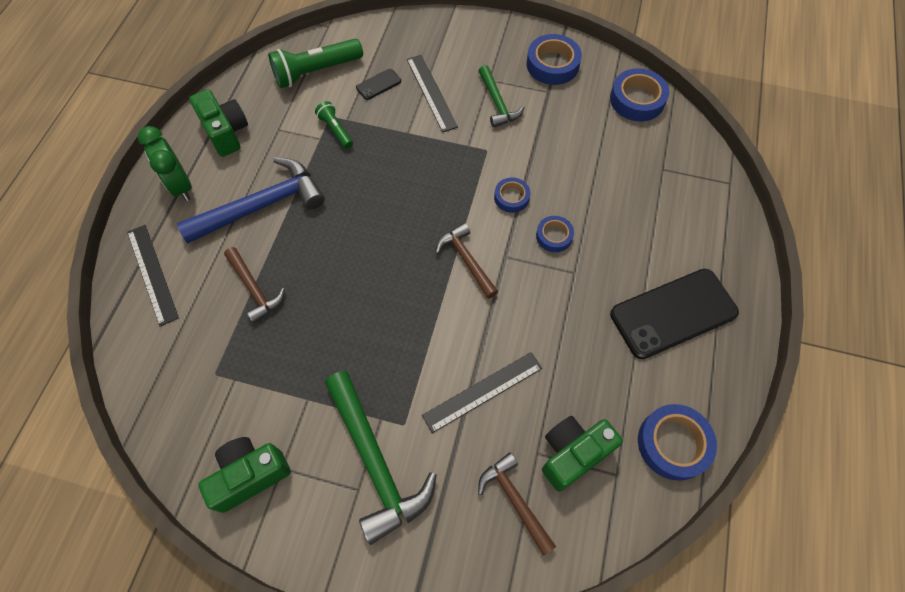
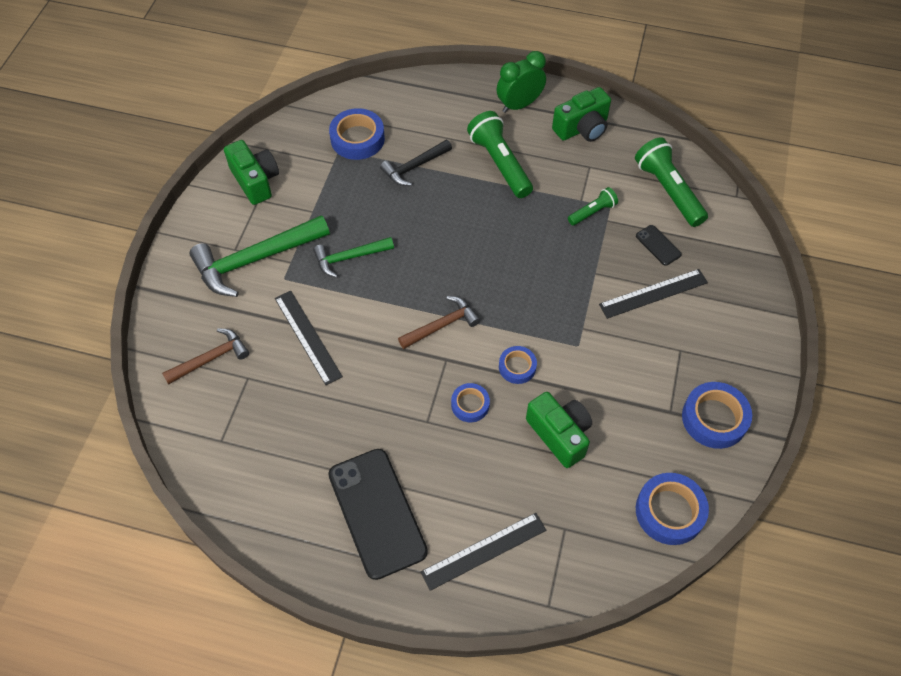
camera: 90 degrees right, 5 degrees down
(152, 274) = (430, 99): black ruler -> black ruler (484, 551)
(254, 289) = (414, 167): brown hammer -> black hammer
(262, 205) = (500, 163): blue hammer -> green flashlight
(497, 103) = (646, 357): green hammer -> green hammer (349, 257)
(573, 453) = (244, 406): green camera -> green camera (559, 434)
(673, 444) = (242, 493): blue tape -> blue tape (357, 139)

